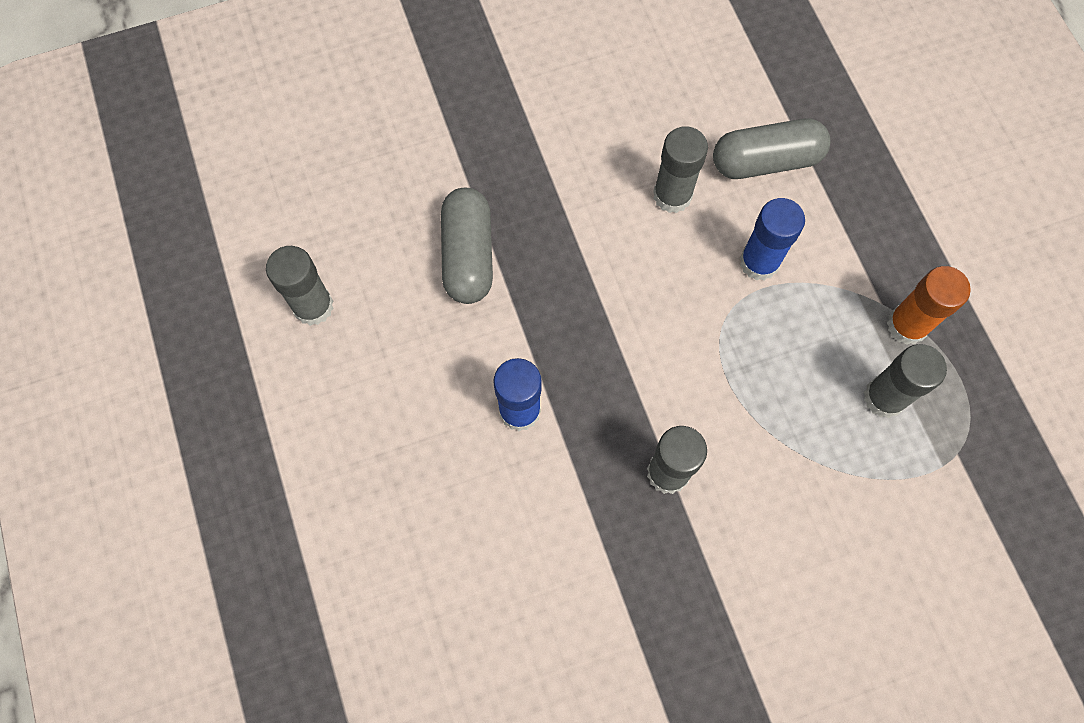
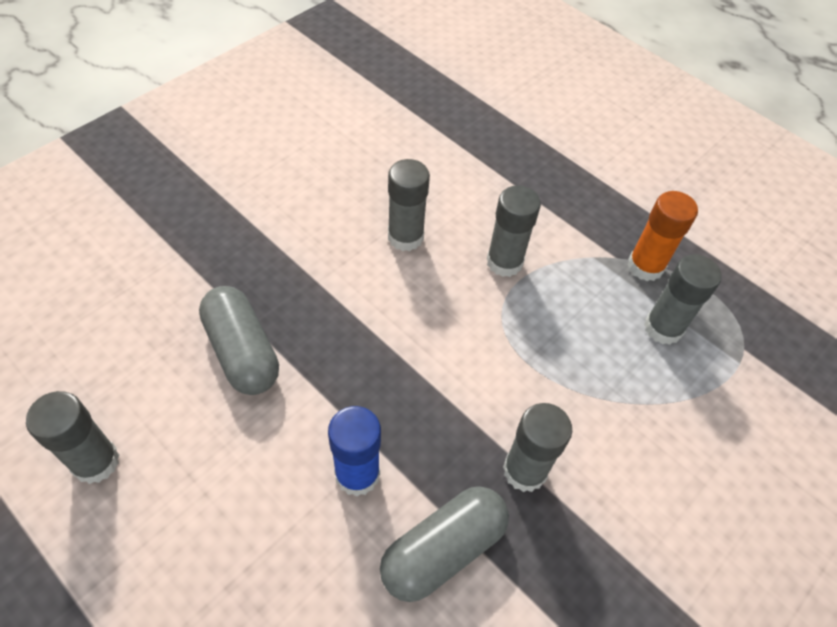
camera: 30 degrees left, 15 degrees down
(759, 262) = (504, 262): blue glue stick -> grey glue stick
(766, 161) = (467, 186): grey capsule -> grey capsule (443, 550)

